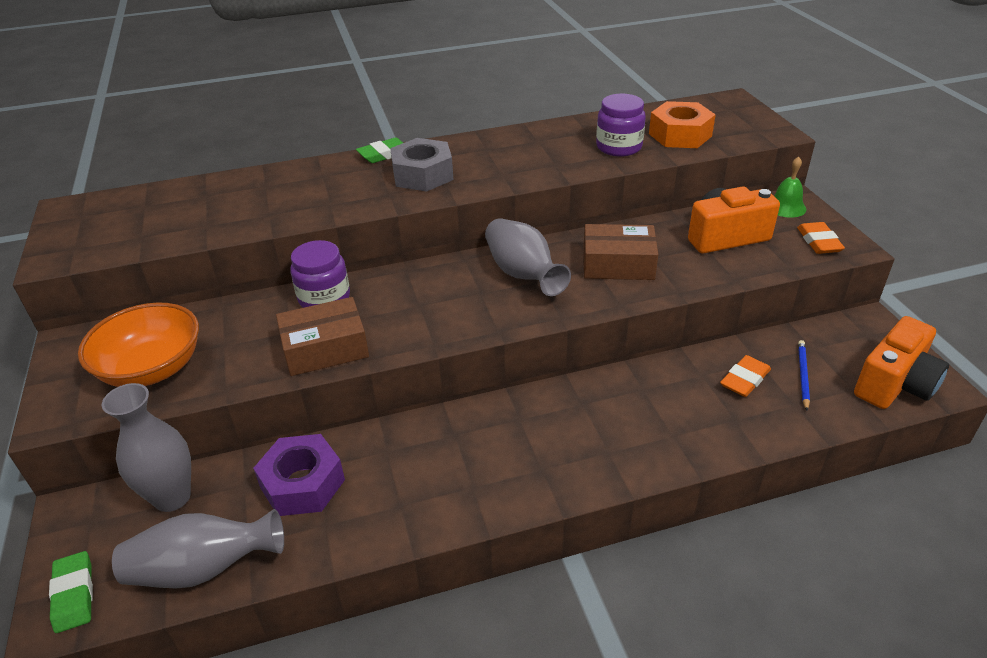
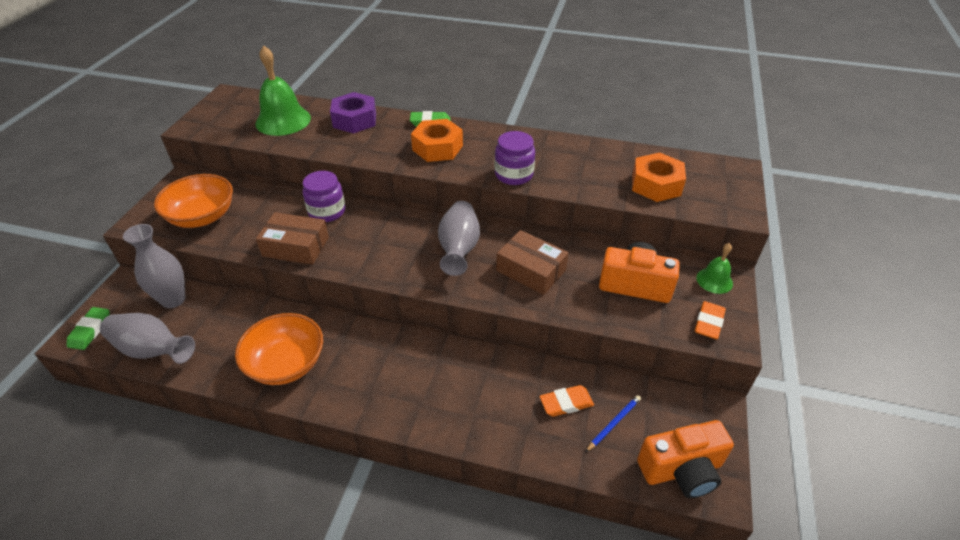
camera: 30 degrees right, 5 degrees up
(188, 210) = (283, 120): none -> green bell
(302, 484) = (238, 327): purple nut -> purple nut (354, 120)
(411, 491) = (286, 364): none -> orange bowl
(423, 175) = (437, 148): grey nut -> orange nut
(619, 147) = (596, 177): purple jar -> purple jar (514, 175)

